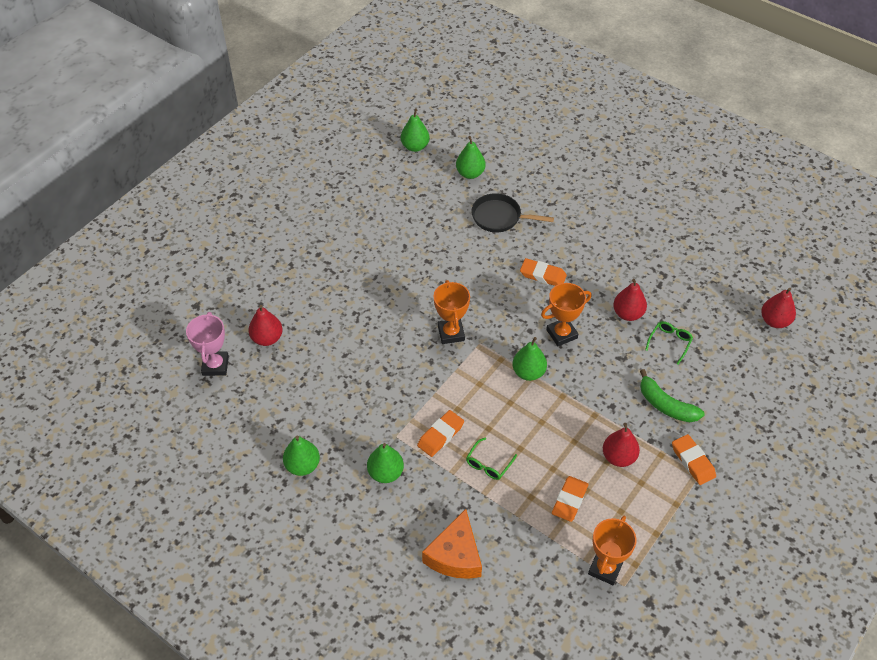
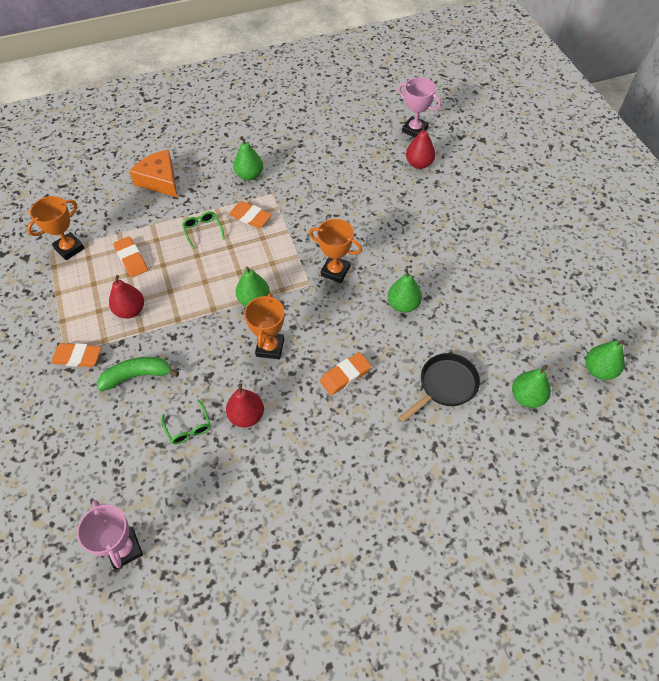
camera: 125 degrees right, 5 degrees up
(302, 466) = (294, 139): green pear -> green pear (403, 304)
(440, 435) = (250, 217): orange eraser -> orange eraser turned 45 degrees counterclockwise
(605, 568) = (69, 248): orange trophy -> orange trophy turned 75 degrees clockwise
(774, 321) = (124, 549): red pear -> pink trophy

